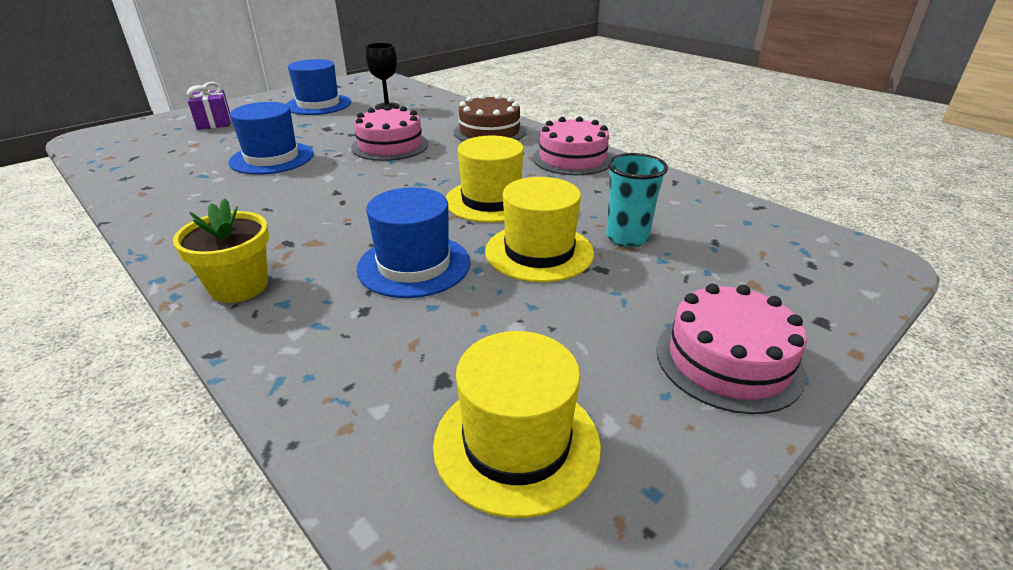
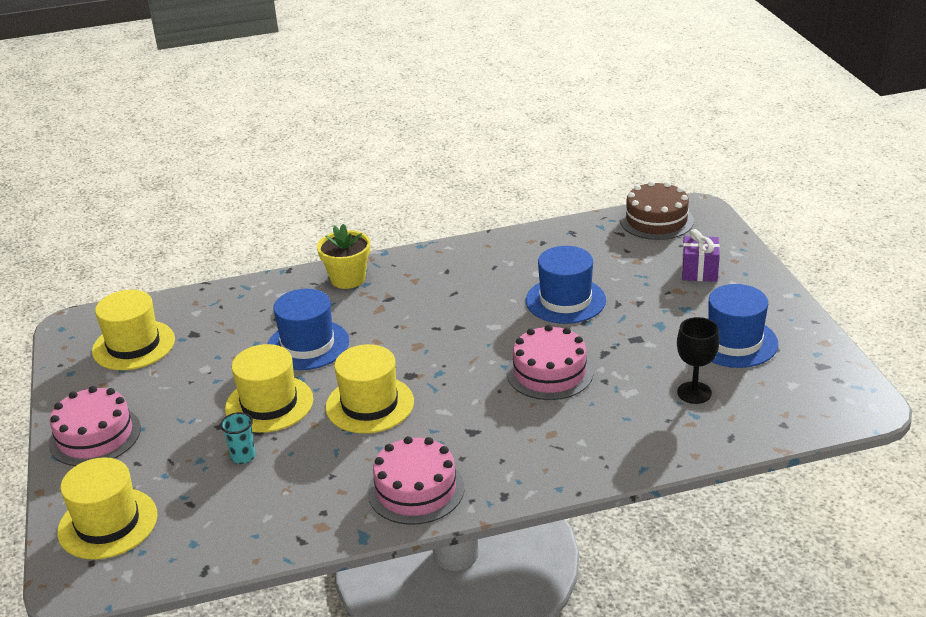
camera: 120 degrees right, 0 degrees up
(489, 132) = (543, 453): brown cake -> brown cake (656, 220)
(627, 237) = (243, 456): turquoise cup -> turquoise cup, size x0.65
(804, 276) = (108, 523): none -> yellow hat

